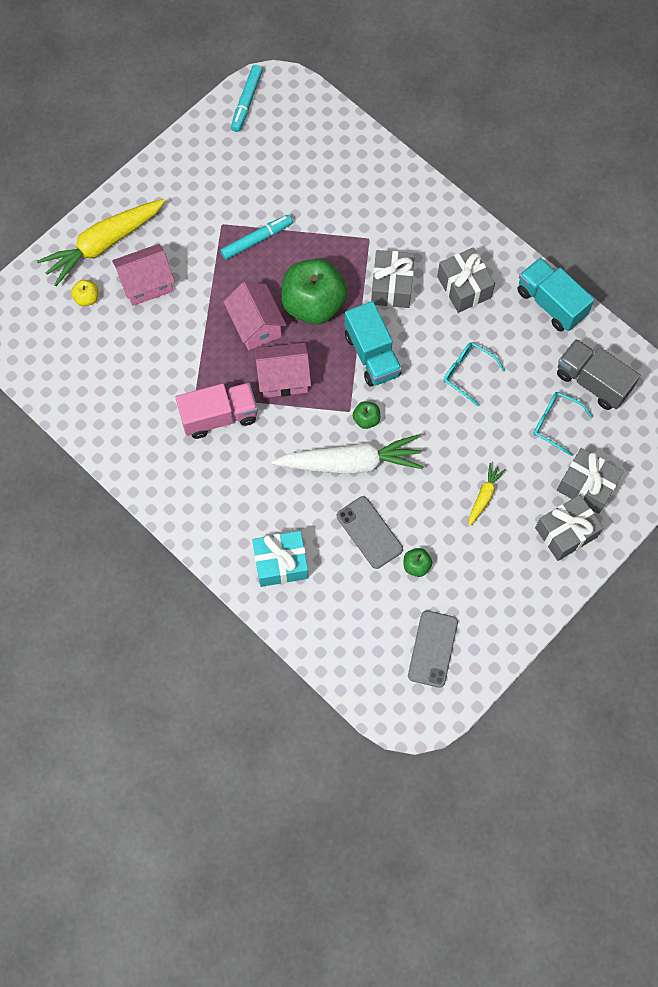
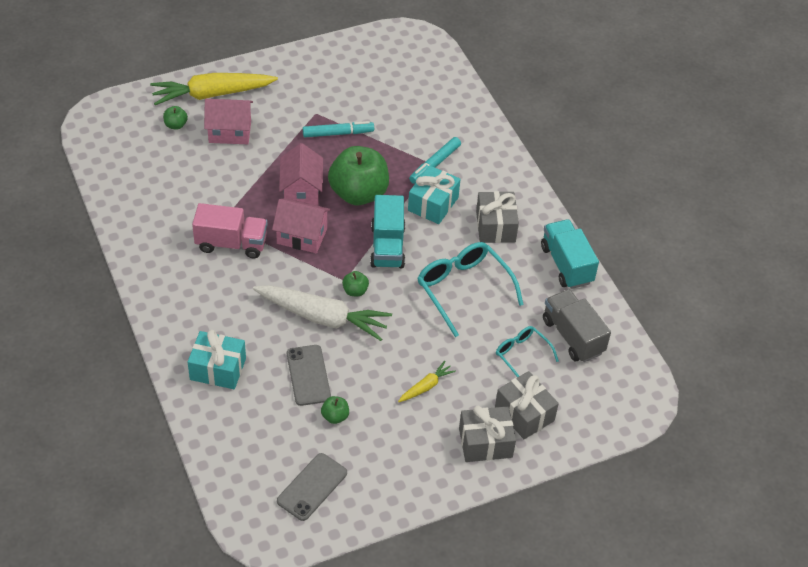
camera: 20 degrees right, 20 degrees down
(87, 298) = (176, 125): yellow apple -> green apple
(246, 102) = (385, 40): turquoise marker -> turquoise marker (434, 164)
(392, 286) = (433, 204): grey gift -> turquoise gift
(467, 373) = (463, 289): turquoise glasses -> turquoise glasses, size x1.74

